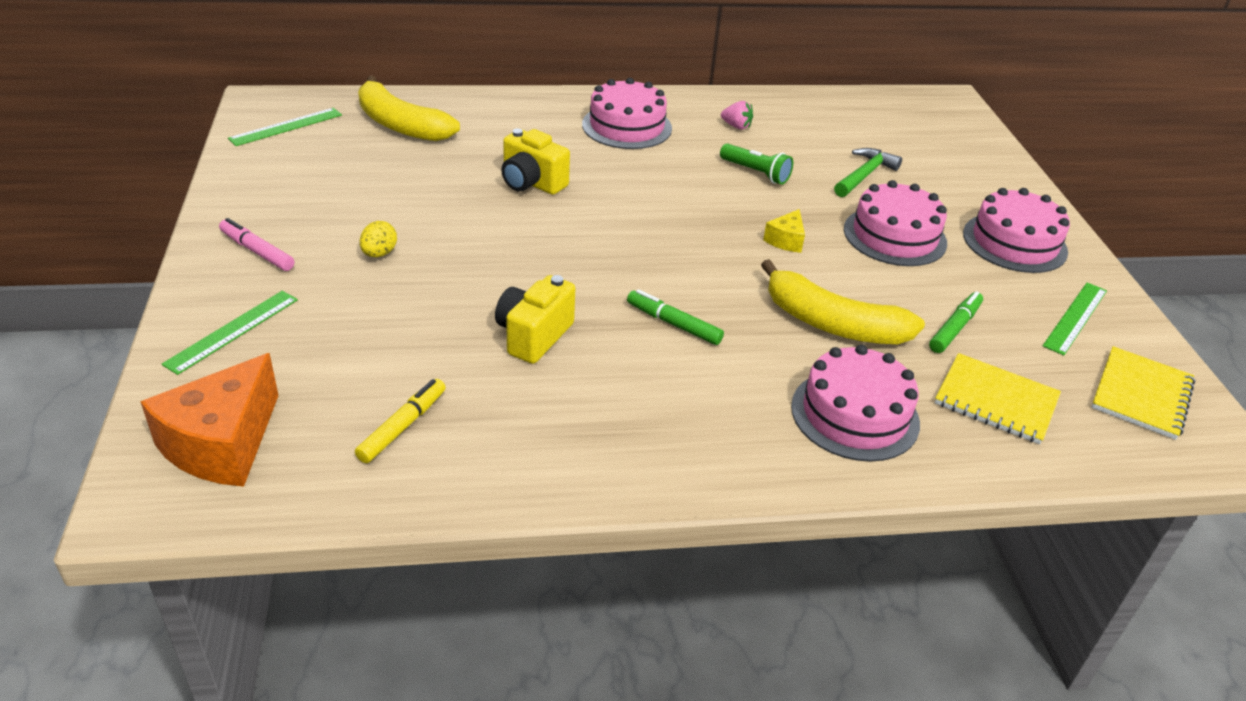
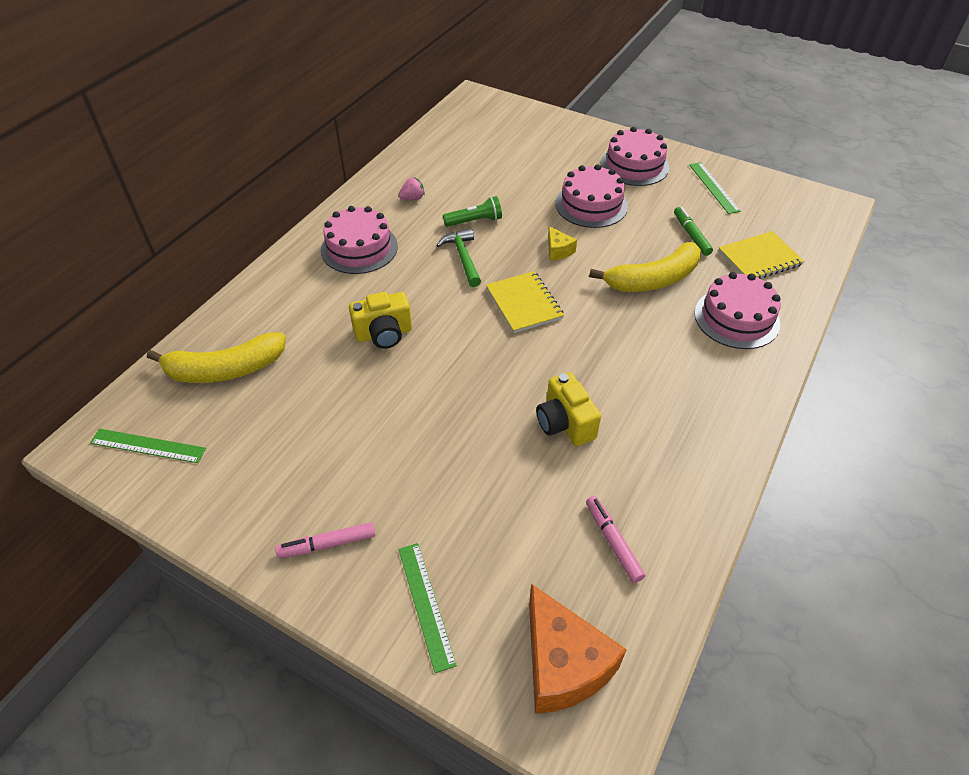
camera: 50 degrees left, 10 degrees up
(286, 127) = (148, 446): green ruler -> green ruler turned 75 degrees counterclockwise
(379, 253) = (398, 465): yellow egg -> none
(402, 426) = (613, 542): yellow marker -> pink marker
(673, 324) = (602, 348): green marker -> none
(864, 175) = (520, 179): green hammer -> green hammer (463, 257)
(1141, 395) = (786, 206): yellow notebook -> yellow notebook (524, 303)

